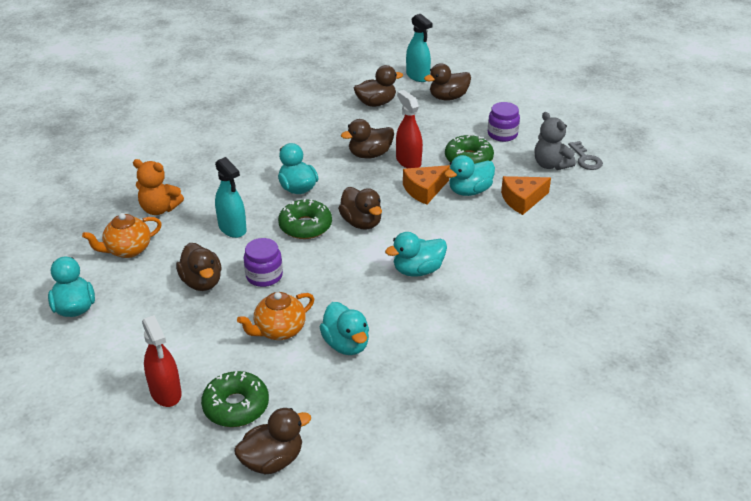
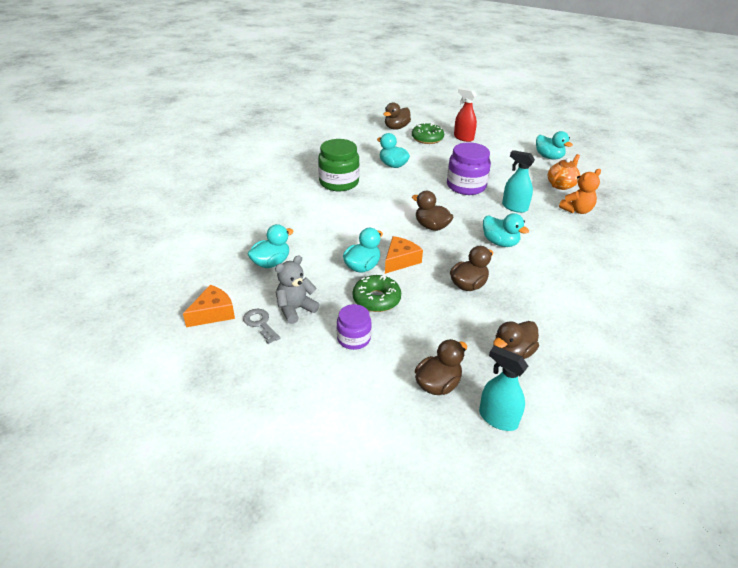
camera: 160 degrees right, 0 degrees up
(159, 209) = (577, 210): orange teddy bear -> orange teddy bear turned 150 degrees clockwise
(202, 282) = (498, 177): brown duck -> none
(264, 276) = (466, 186): purple jar -> purple jar, size x1.66
(279, 330) = (433, 165): orange teapot -> none
(305, 226) = (468, 217): green donut -> none
(408, 161) = (430, 285): red spray bottle -> none
(417, 270) = (374, 204): turquoise duck -> turquoise duck (271, 263)
(453, 323) = (339, 182): none -> green jar
(522, 200) = (315, 267): orange cheese -> orange cheese (213, 313)
(550, 165) = (295, 309): grey teddy bear -> grey teddy bear turned 75 degrees counterclockwise

